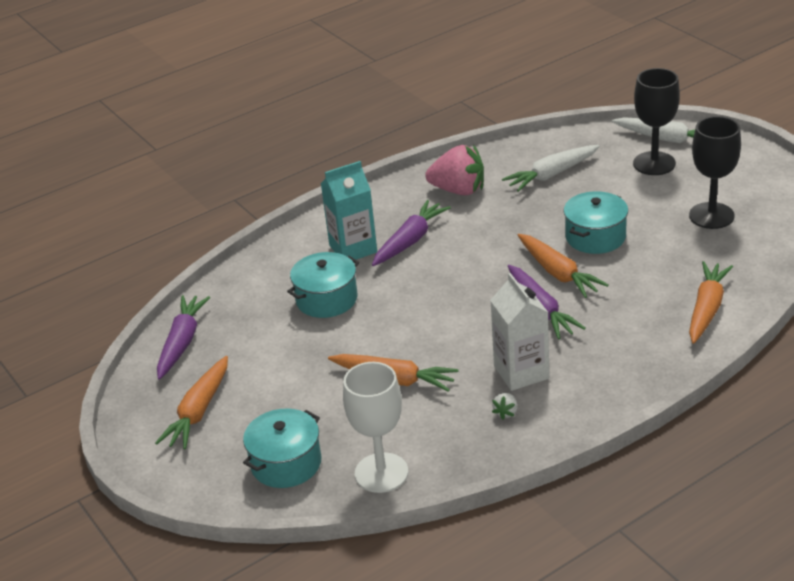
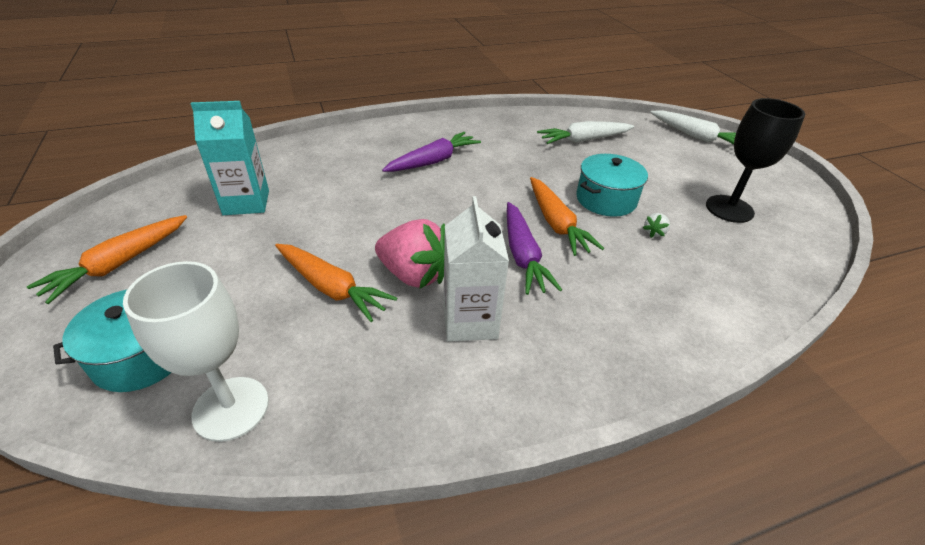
camera: 10 degrees right, 5 degrees up
(182, 342) = (173, 194): purple carrot -> none
(326, 299) = (327, 190): turquoise pot -> none
(353, 249) = (380, 155): turquoise carton -> turquoise carton (246, 202)
(458, 190) = (497, 133): pink strawberry -> pink strawberry (414, 275)
(506, 412) = (427, 369): white strawberry -> white strawberry (654, 232)
(654, 163) = (680, 152): black goblet -> none
(707, 309) = (710, 305): orange carrot -> none

